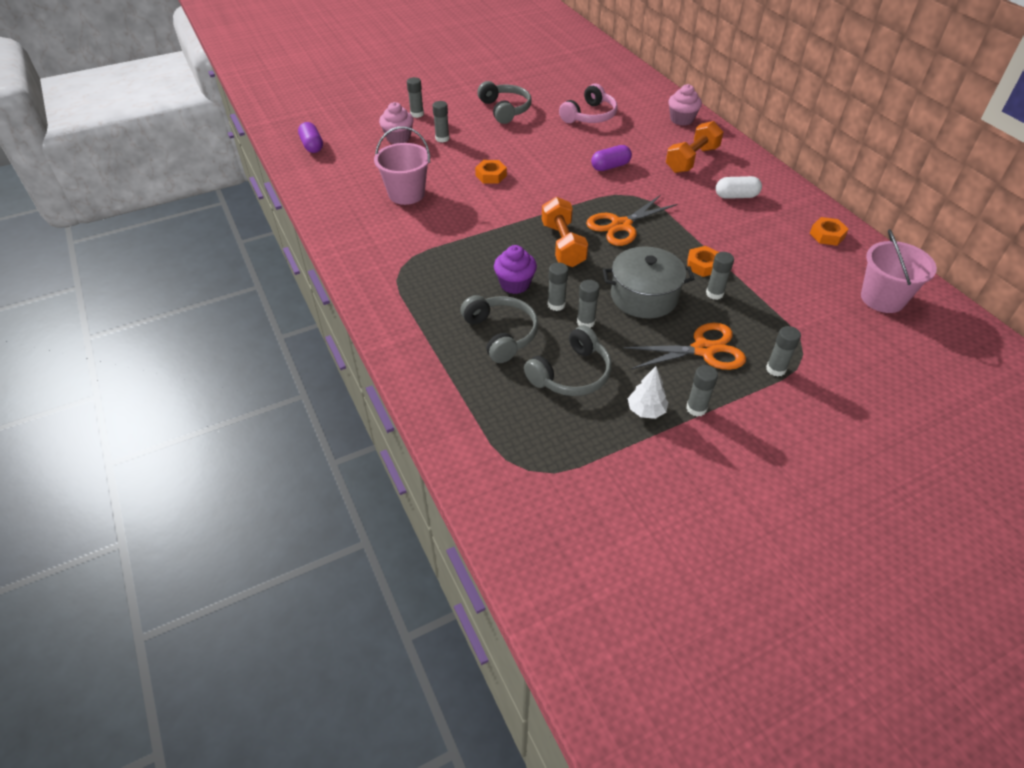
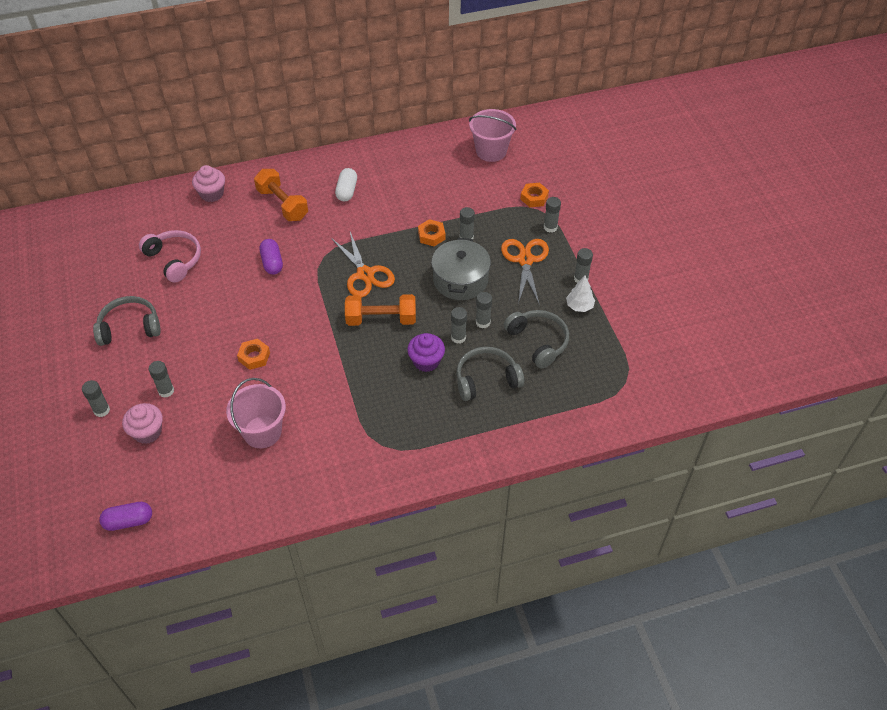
camera: 80 degrees left, 5 degrees up
(827, 235) = (414, 155): orange nut -> orange nut (534, 198)

